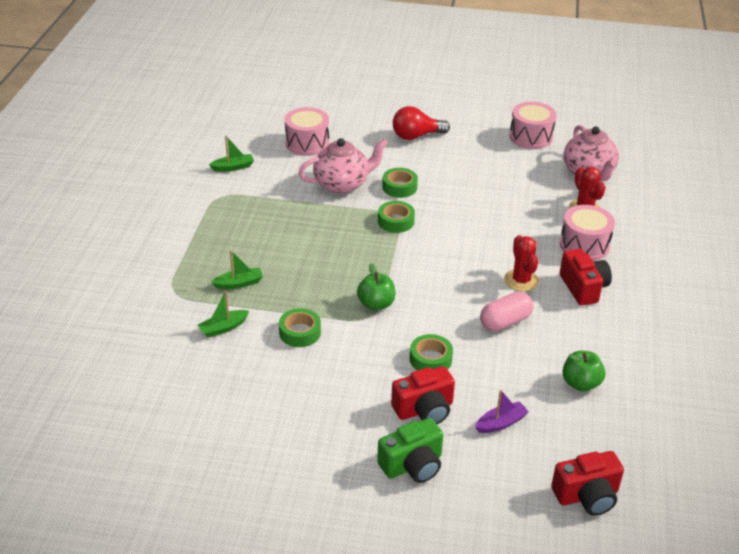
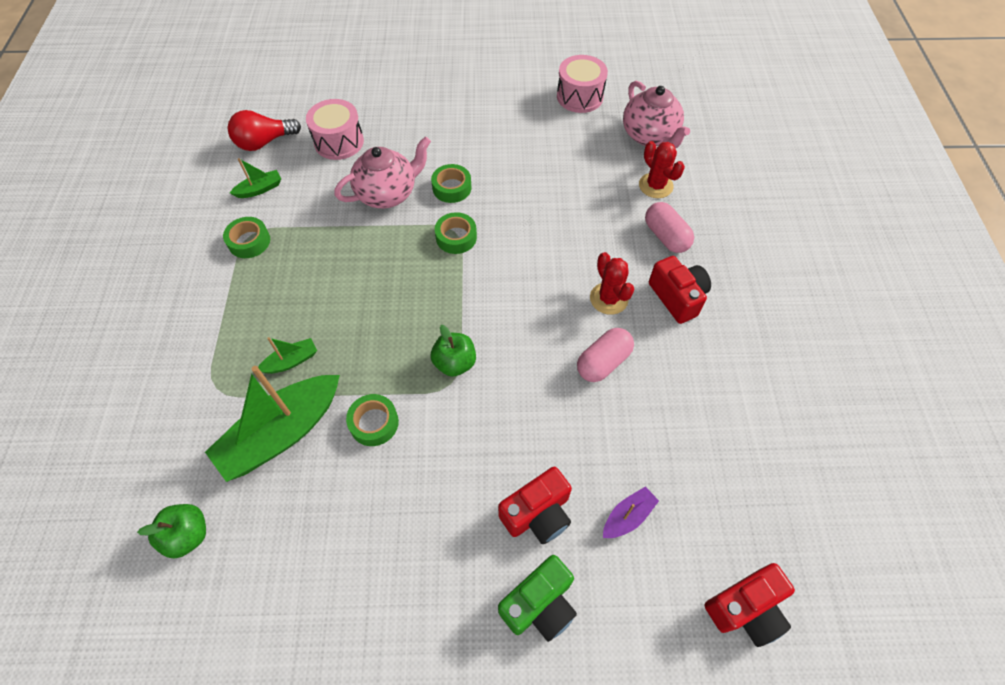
camera: 10 degrees left, 20 degrees up
(223, 328) = (282, 433): green boat -> green boat, size x2.21
(416, 136) = (457, 113): red light bulb -> red light bulb (264, 142)
(430, 359) = (531, 434): green tape -> green tape (249, 241)
(580, 383) = (703, 438): green apple -> green apple (188, 535)
(584, 245) = (666, 236): pink drum -> pink capsule

